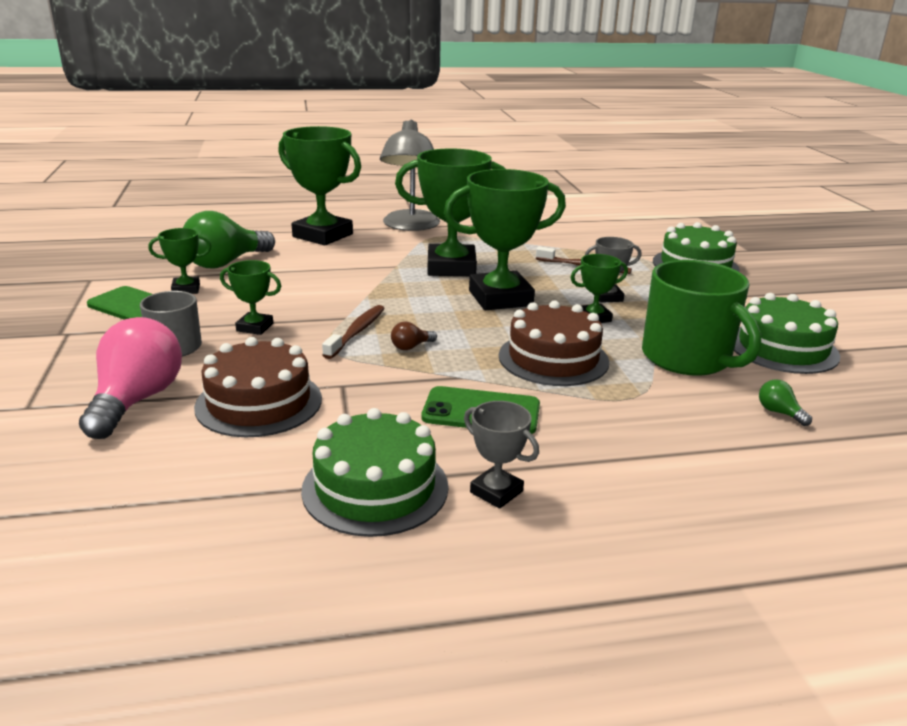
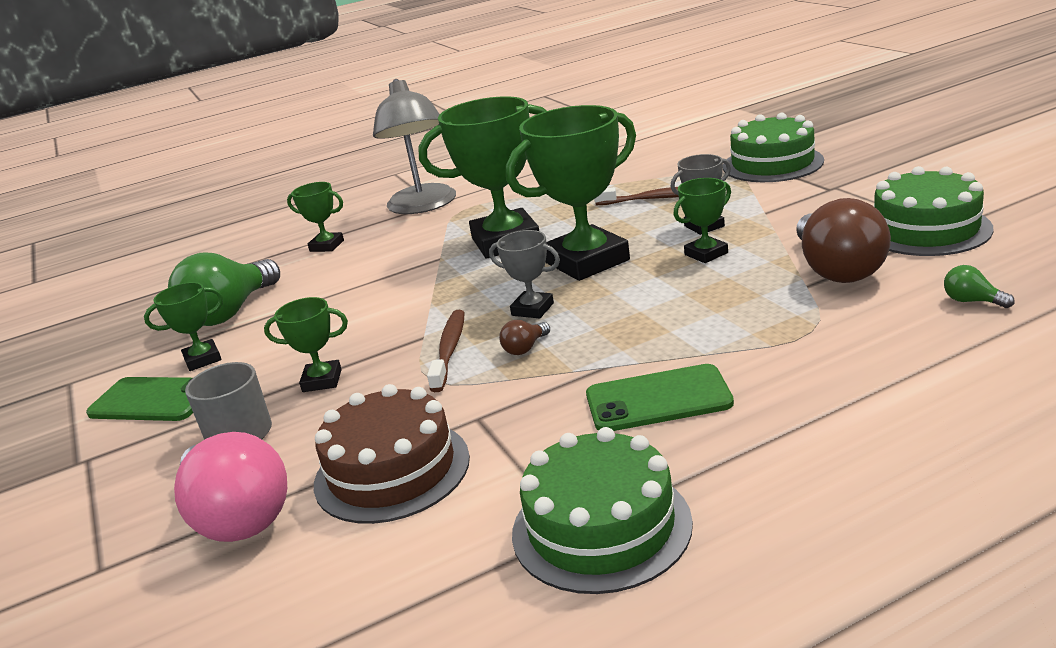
camera: 10 degrees left, 0 degrees up
(137, 401) = (237, 516): pink light bulb -> pink light bulb turned 150 degrees clockwise
(323, 235) = (327, 246): green trophy -> green trophy, size x0.48
(496, 492) = (740, 486): grey trophy -> grey trophy (532, 309)
(553, 358) = (694, 313): brown cake -> none
(688, 358) = (837, 269): green mug -> brown light bulb

